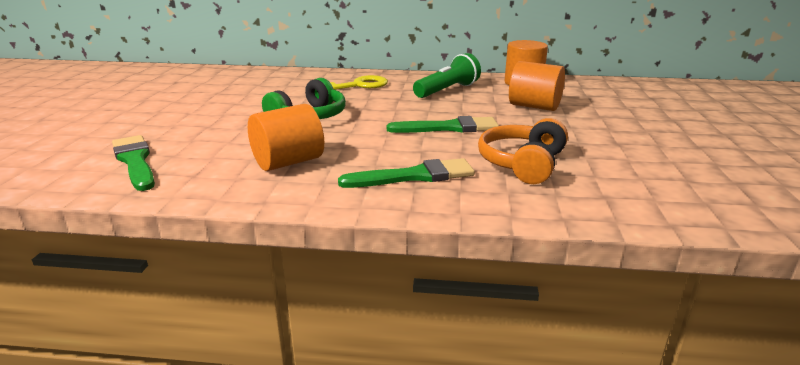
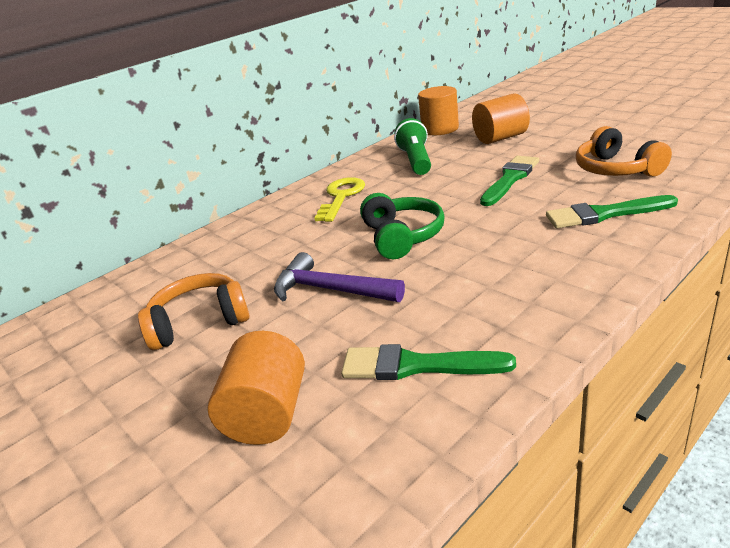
camera: 45 degrees left, 5 degrees up
(164, 97) = (199, 322): none -> orange headphones
(219, 116) = (331, 290): none -> purple hammer
(288, 162) = (516, 267): orange cylinder -> orange cylinder (268, 414)
(414, 176) = (604, 214): green brush -> green brush turned 120 degrees counterclockwise

